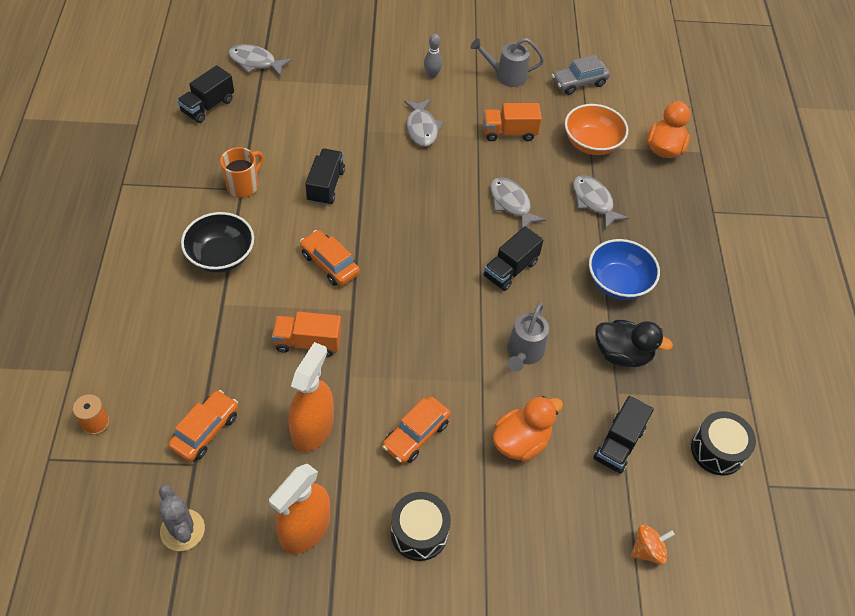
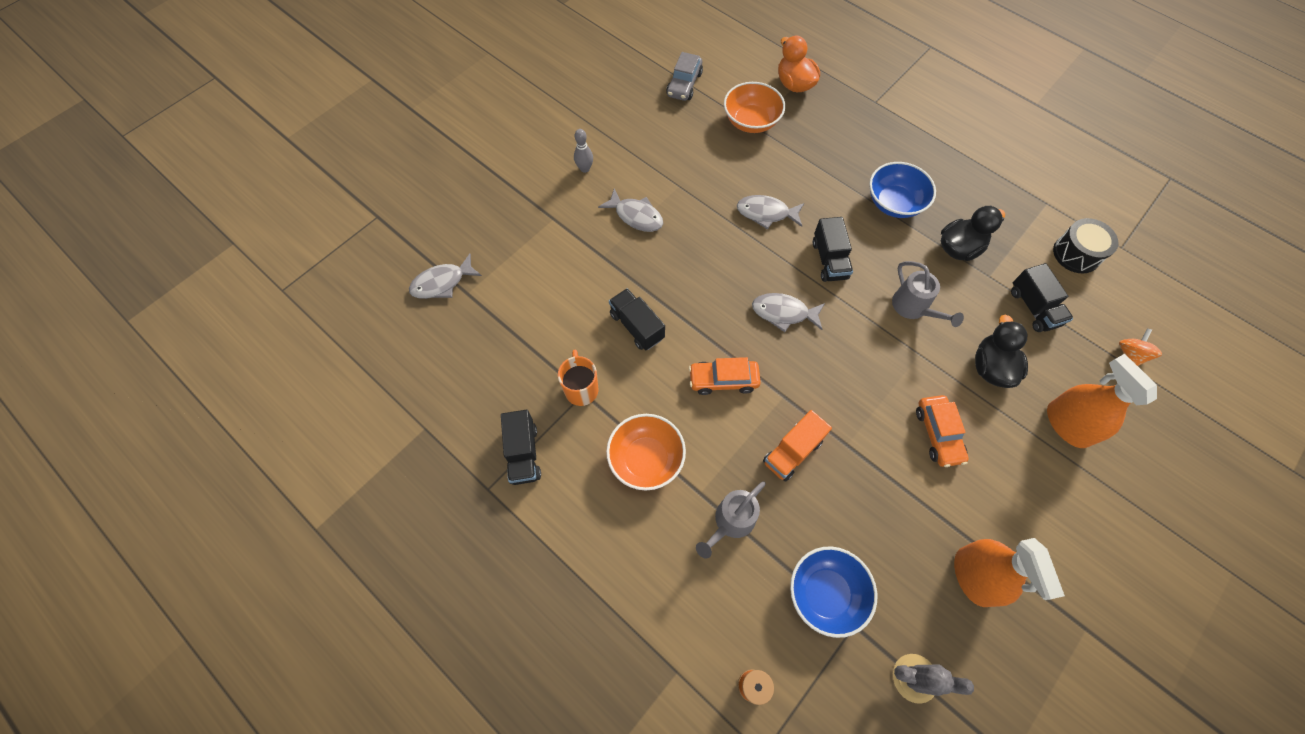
camera: 45 degrees left, 10 degrees up
(205, 430) = (825, 593): orange car -> blue bowl
(208, 106) = (459, 355): black truck -> black truck (523, 454)
(221, 256) = (646, 459): black bowl -> orange bowl
(312, 428) = (881, 506): orange spray bottle -> orange spray bottle (1067, 425)
(419, 532) = (1027, 493): black drum -> none
(506, 75) = (633, 122): grey watering can -> grey watering can (730, 522)
(509, 132) = (694, 163): orange truck -> none
(521, 441) = (991, 367): orange duck -> black duck
(593, 201) = (808, 162): grey fish -> grey fish (783, 313)

